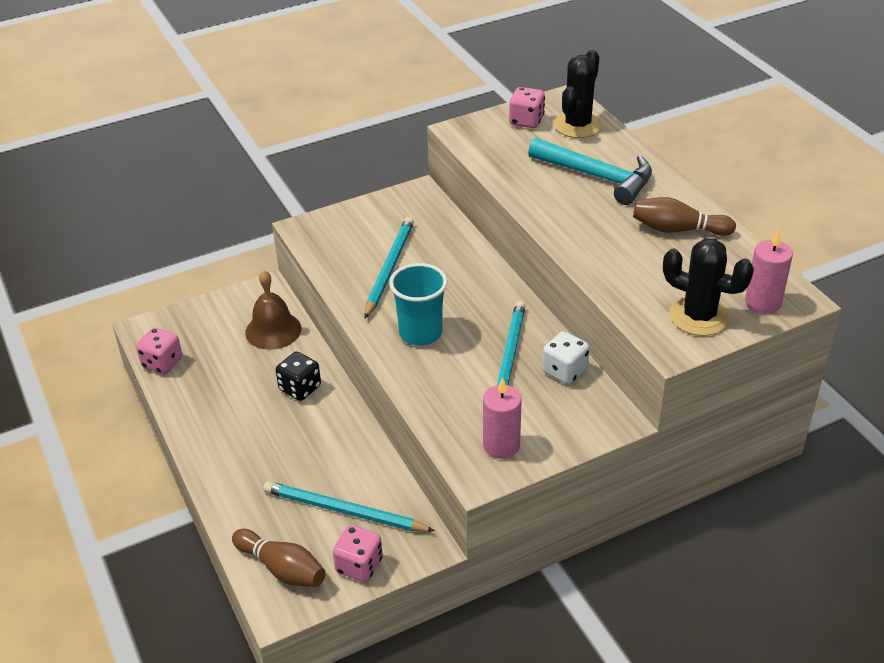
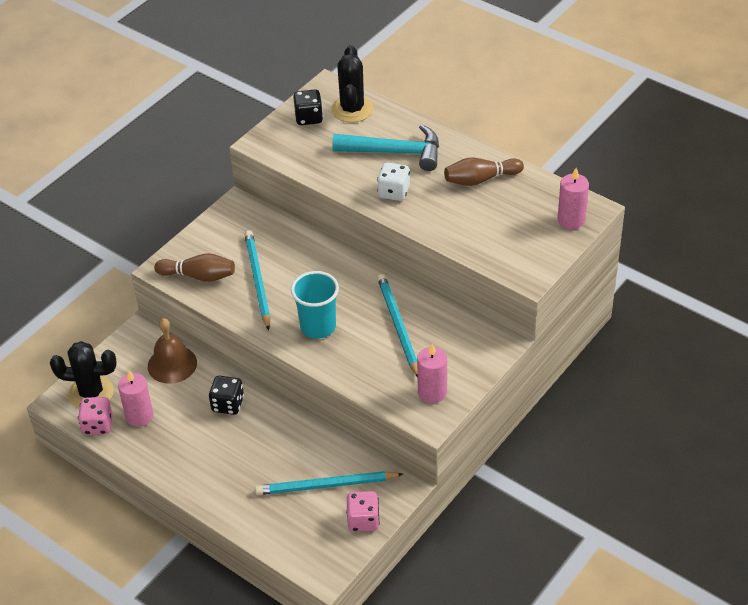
camera: 25 degrees left, 5 degrees up
(207, 369) = (139, 416): none -> pink candle
(282, 568) = (308, 545): brown bowling pin -> brown bowling pin (199, 276)
(526, 121) = (309, 118): pink dice -> black dice
(564, 371) = (443, 319): white dice -> white dice (394, 192)
(699, 316) = (533, 246): black cactus -> black cactus (91, 393)

